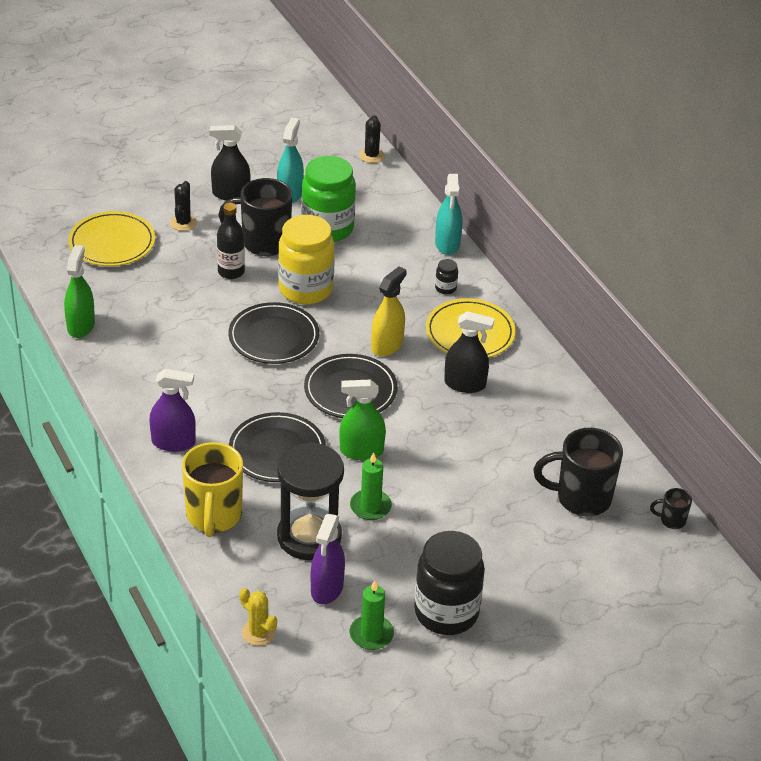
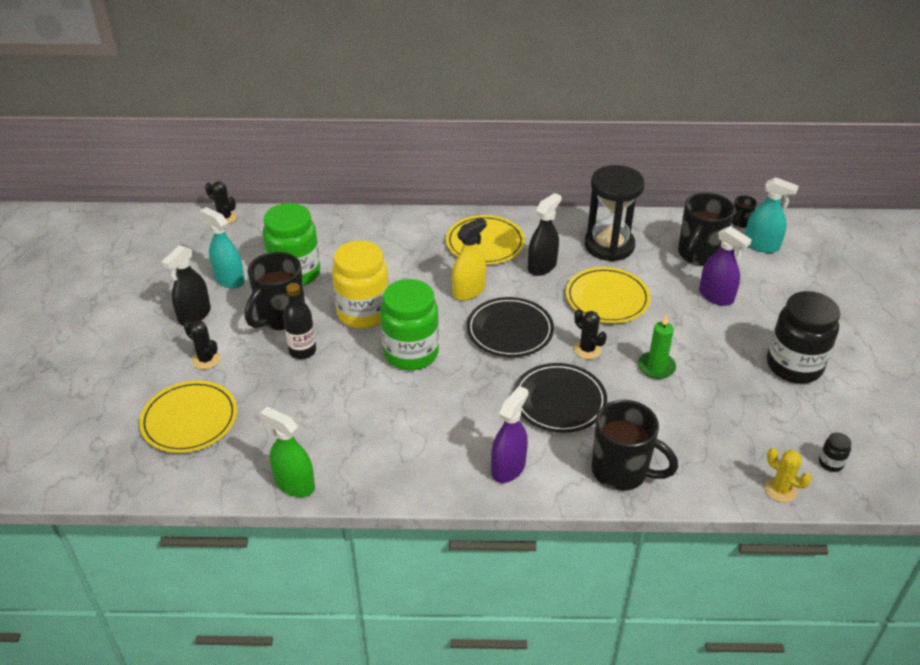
camera: 60 degrees left, 0 degrees up
(213, 516) = (622, 472): yellow mug -> black mug
(258, 633) = (780, 490): yellow cactus -> yellow cactus turned 60 degrees clockwise
(273, 337) = (411, 353): black plate -> green jar
(309, 537) = (675, 416): black hourglass -> black hourglass (609, 246)
(327, 588) = (742, 426): purple spray bottle -> purple spray bottle (716, 296)
(361, 451) = (587, 349): green spray bottle -> black cactus
(371, 634) = (805, 418): green candle -> none
(387, 345) = (468, 291): yellow spray bottle -> yellow spray bottle turned 75 degrees clockwise
(445, 288) = (423, 237): black jar -> black jar (830, 463)
(447, 244) = (371, 217): turquoise spray bottle -> turquoise spray bottle (761, 245)
(450, 445) = (607, 298): none -> yellow plate

